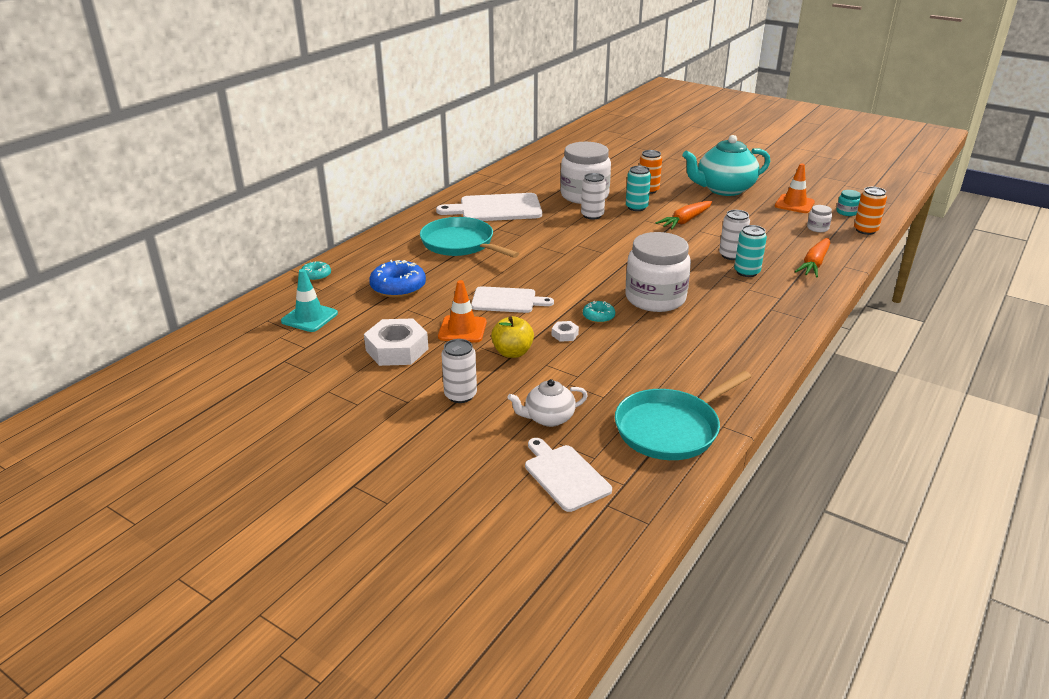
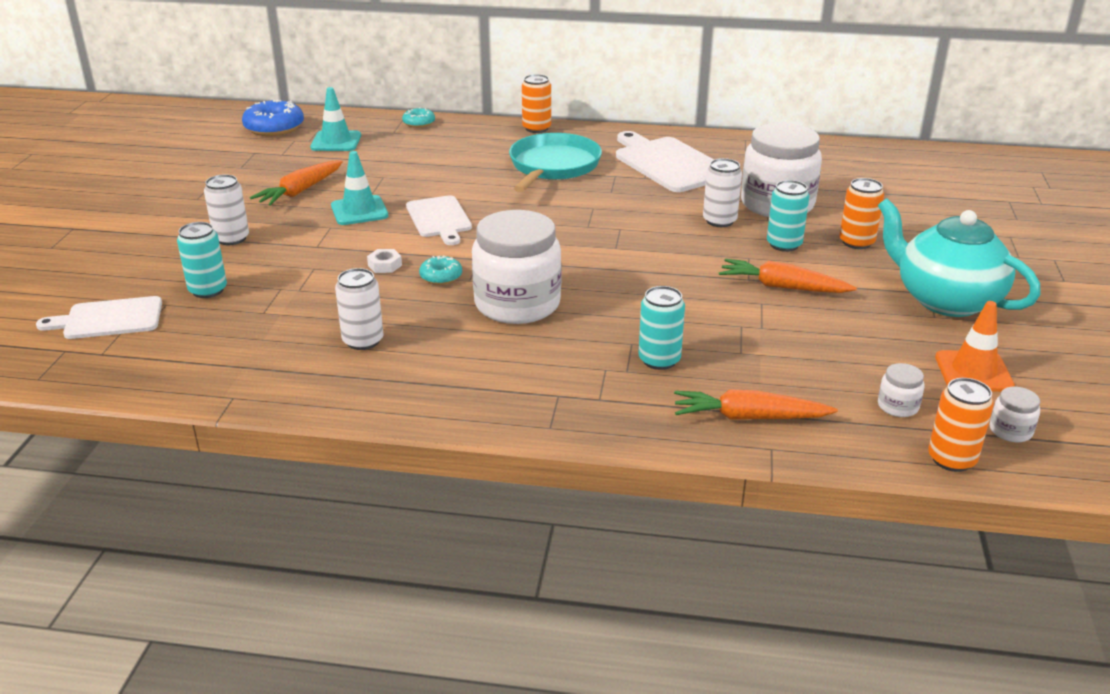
camera: 65 degrees right, 0 degrees up
(386, 235) = (536, 128): none -> orange can
(397, 349) = (300, 191): white nut -> orange carrot
(398, 287) = (425, 162): blue donut -> blue donut (274, 128)
(462, 329) = (359, 211): orange traffic cone -> turquoise traffic cone
(512, 352) = (328, 245): yellow apple -> none
(548, 418) = (208, 290): white teapot -> turquoise can
(565, 475) = (109, 319): white cutting board -> white cutting board turned 135 degrees counterclockwise
(670, 429) = (213, 364): turquoise pan -> none
(731, 255) = (703, 340): white can -> white can (363, 341)
(846, 212) = (1010, 431): turquoise jar -> white jar

